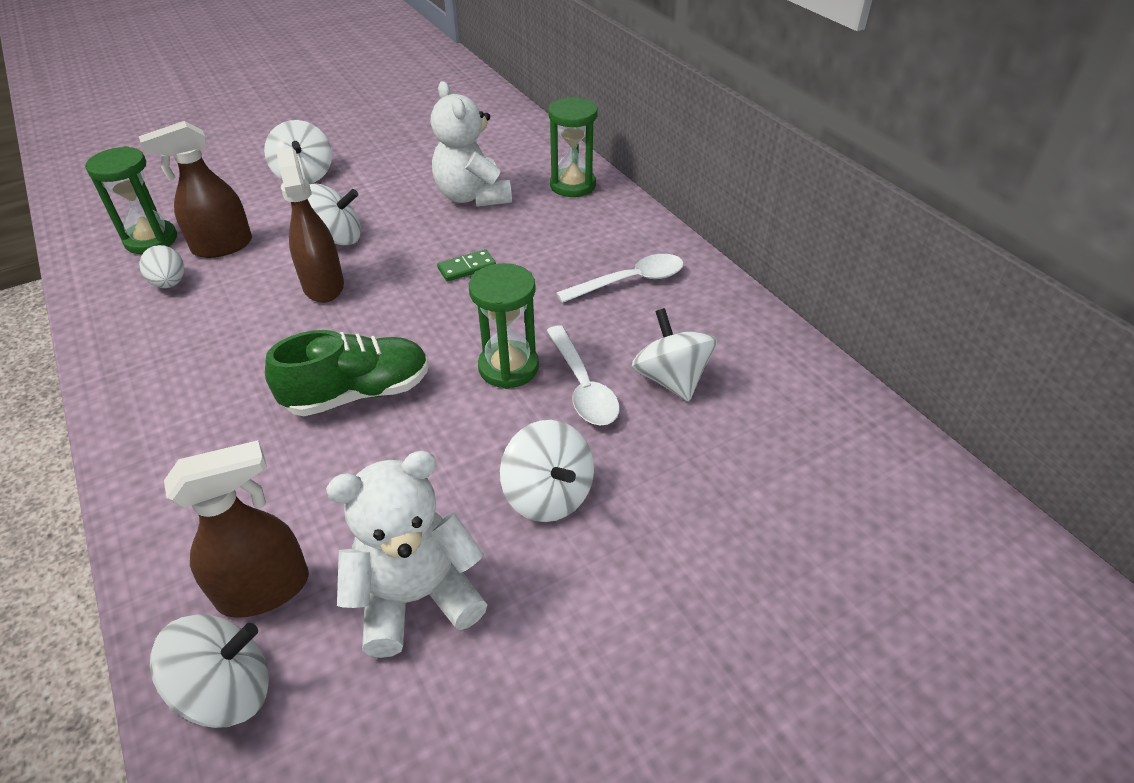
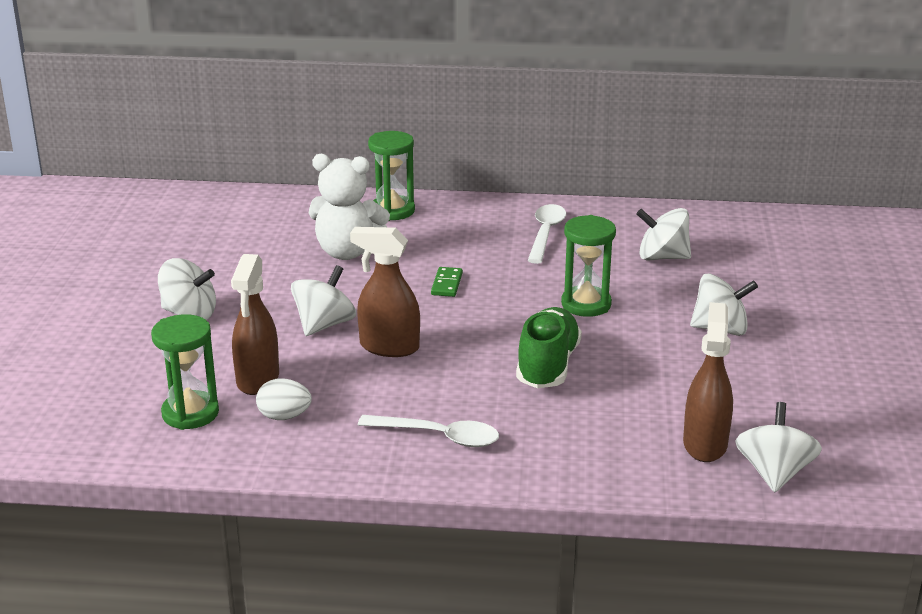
camera: 55 degrees left, 15 degrees down
(416, 597) = (760, 394): white teddy bear -> none
(583, 386) = (635, 286): white spoon -> white spoon (438, 436)

